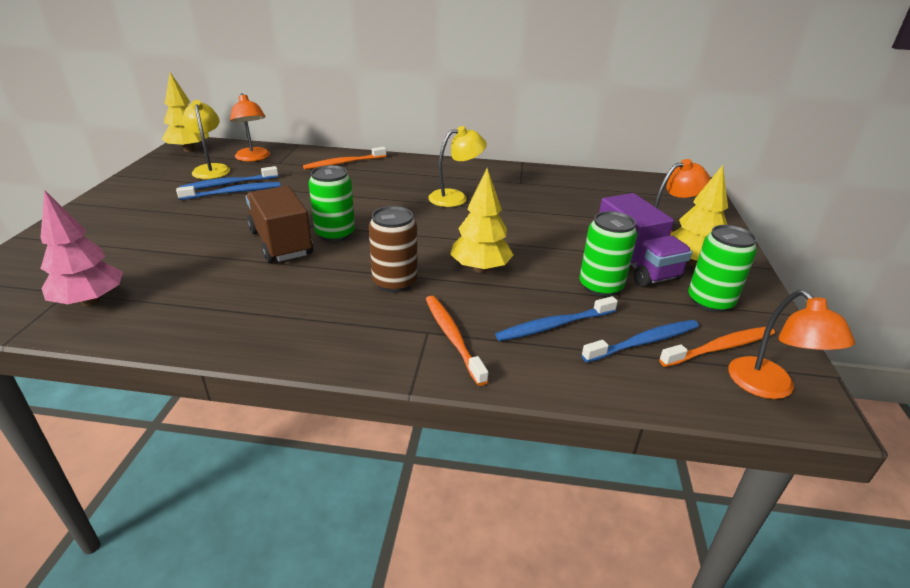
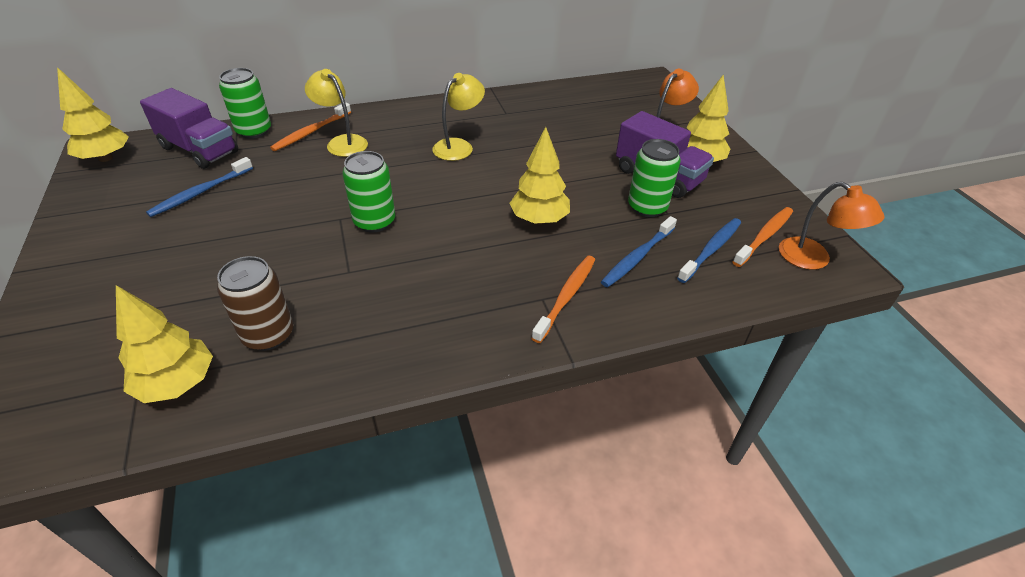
camera: 25 degrees left, 10 degrees up
(90, 301) = (177, 384): pink tree -> yellow tree
(211, 169) = (160, 178): yellow lamp -> yellow lamp (342, 142)
(234, 192) = (218, 202): blue toothbrush -> none
(253, 158) = (199, 150): orange lamp -> purple truck
(281, 243) = (327, 249): brown truck -> none
(395, 282) = (475, 258): brown can -> brown can (268, 335)
(452, 337) = (566, 296): orange toothbrush -> orange toothbrush turned 75 degrees clockwise
(710, 301) = (733, 196): green can -> green can (254, 131)

